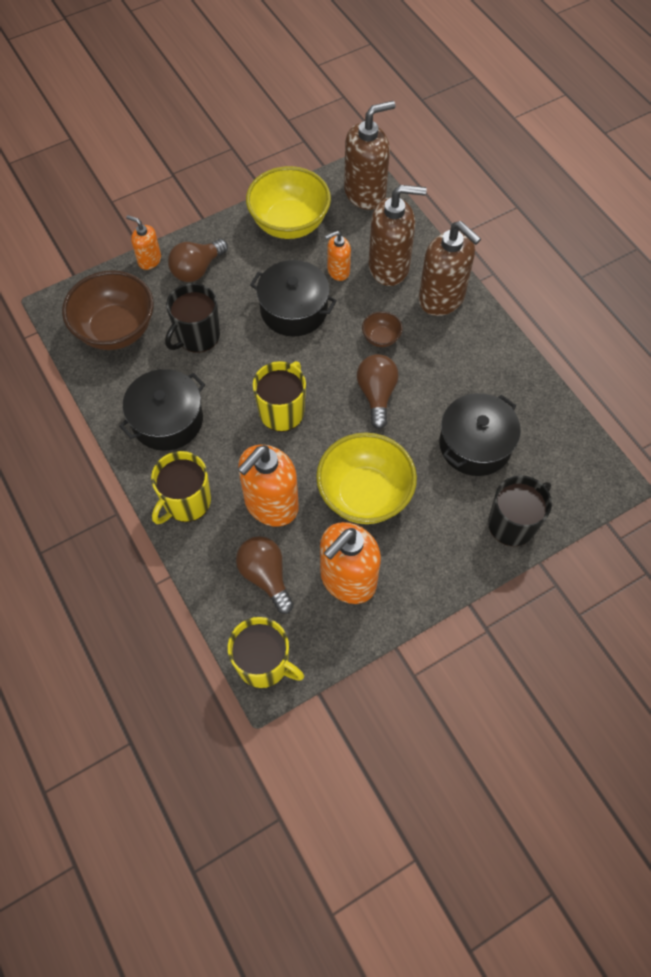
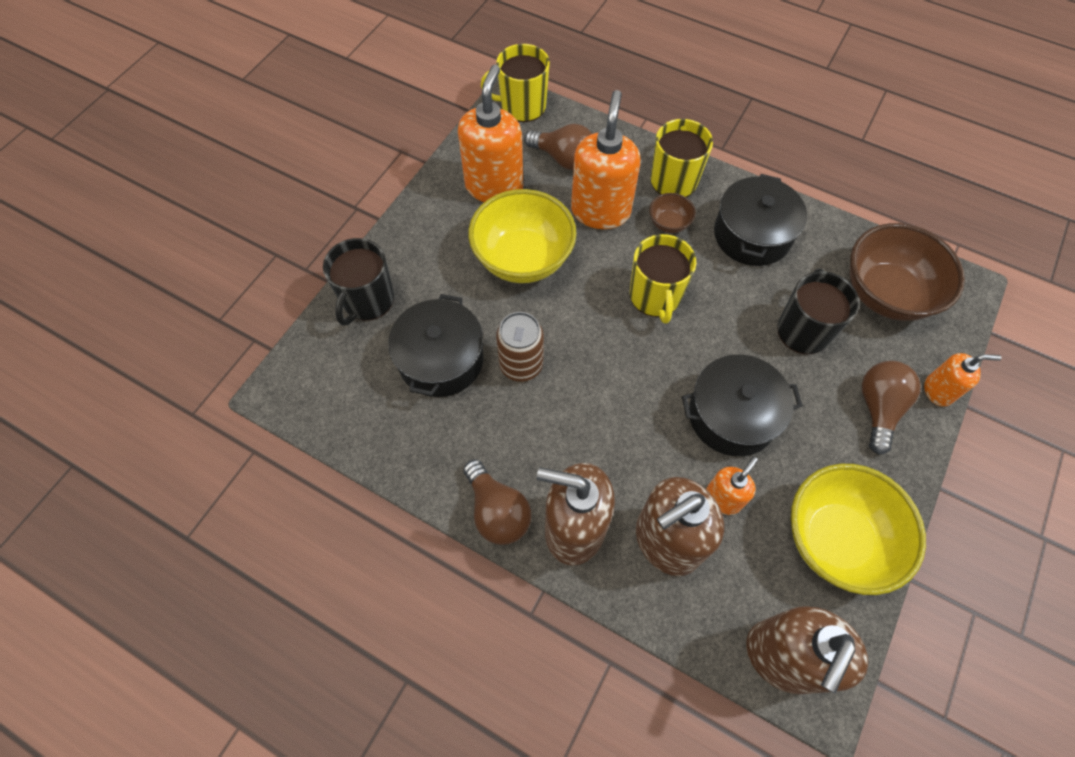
camera: 150 degrees right, 0 degrees up
(376, 394) = (573, 362): brown light bulb -> brown light bulb (497, 511)
(381, 338) = (612, 432): brown bowl -> brown bowl (669, 223)
(417, 411) = (521, 365): none -> brown can

